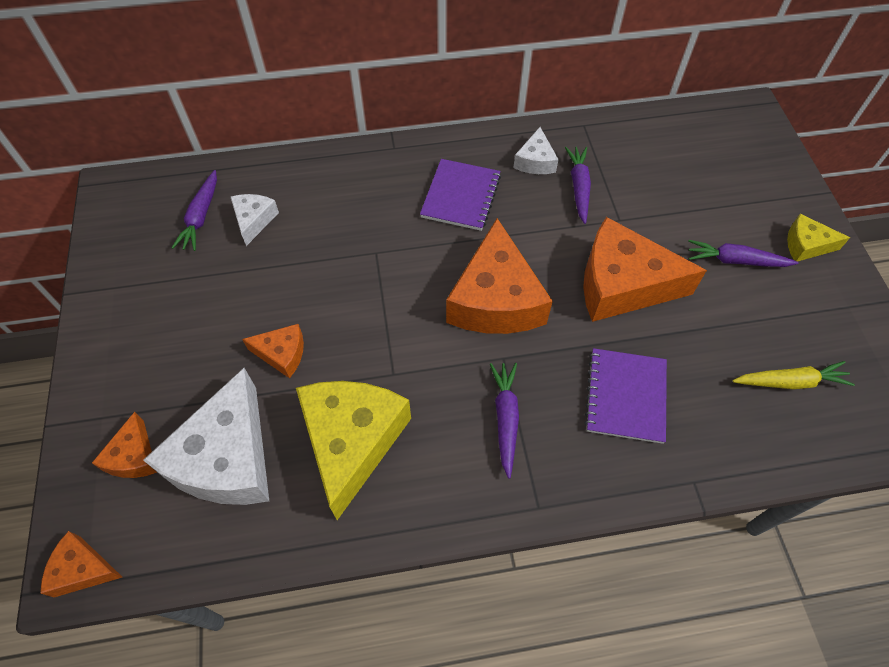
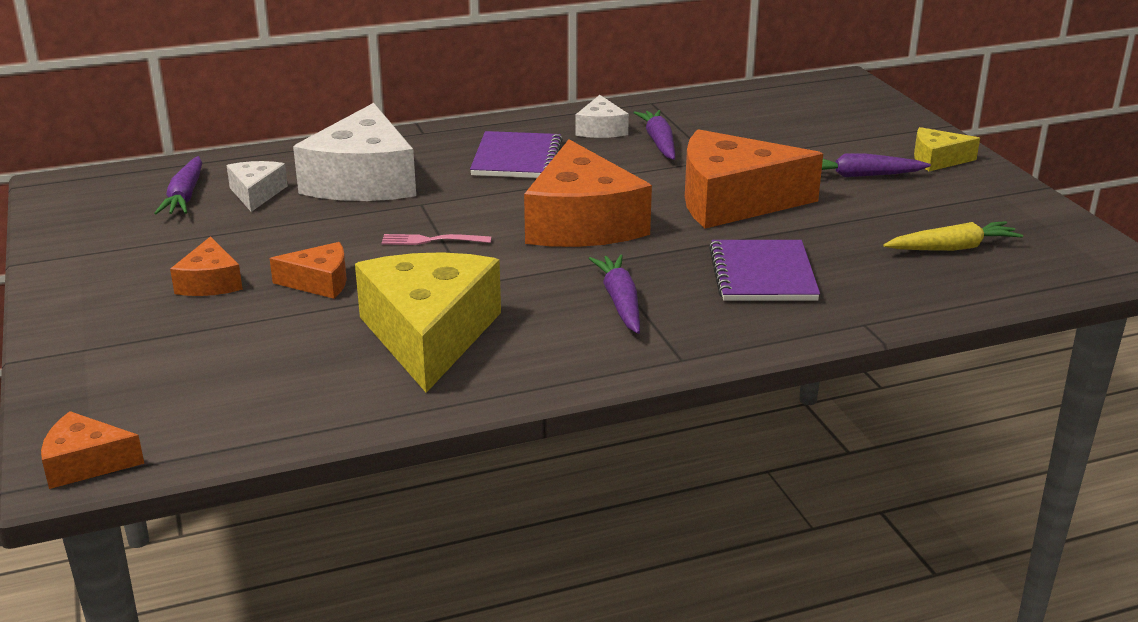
camera: 10 degrees left, 30 degrees down
(133, 456) = (137, 373): orange cheese -> orange cheese (210, 282)
(227, 458) = (266, 362): white cheese -> white cheese (363, 180)
(375, 307) = (432, 240): none -> pink fork

